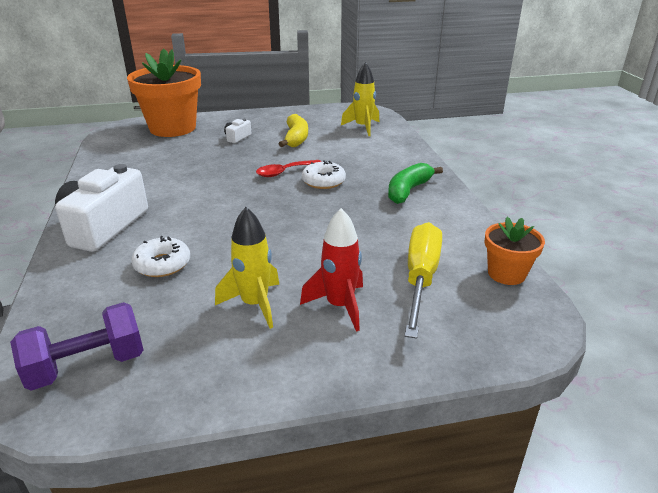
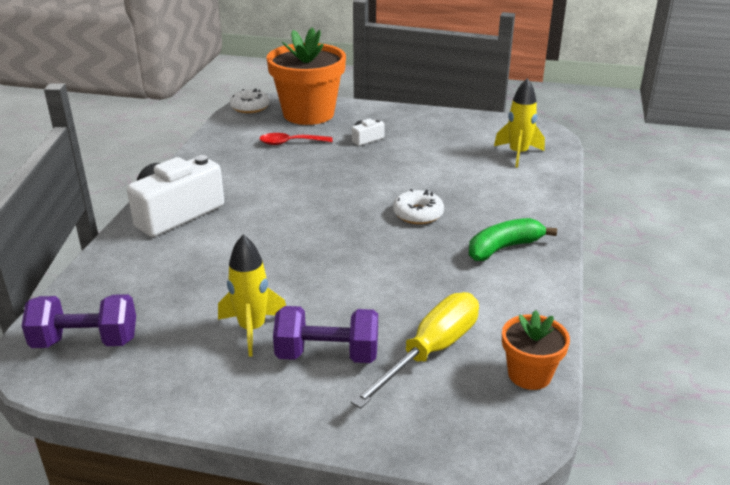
camera: 25 degrees right, 0 degrees up
(162, 264) = (200, 266): white donut -> white donut (250, 107)
(284, 172) = (384, 193): red spoon -> red spoon (290, 143)
(296, 138) = (428, 153): yellow banana -> none
(339, 306) = (327, 355): red rocket -> purple dumbbell

